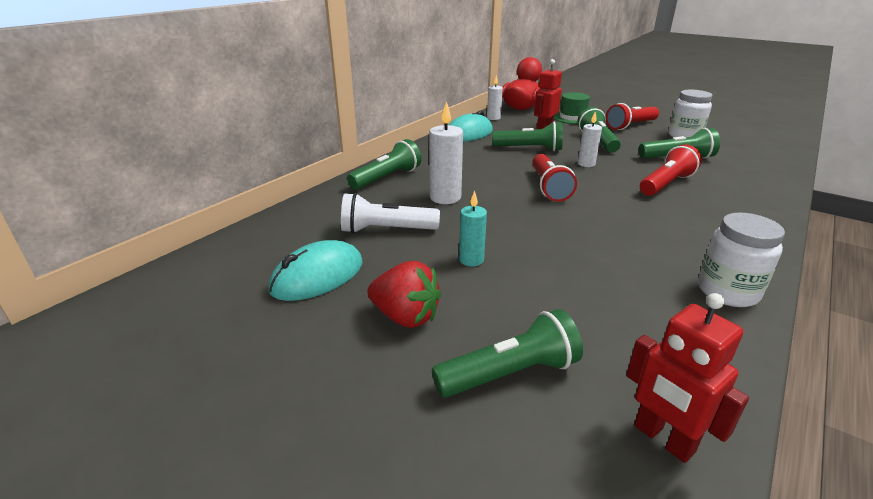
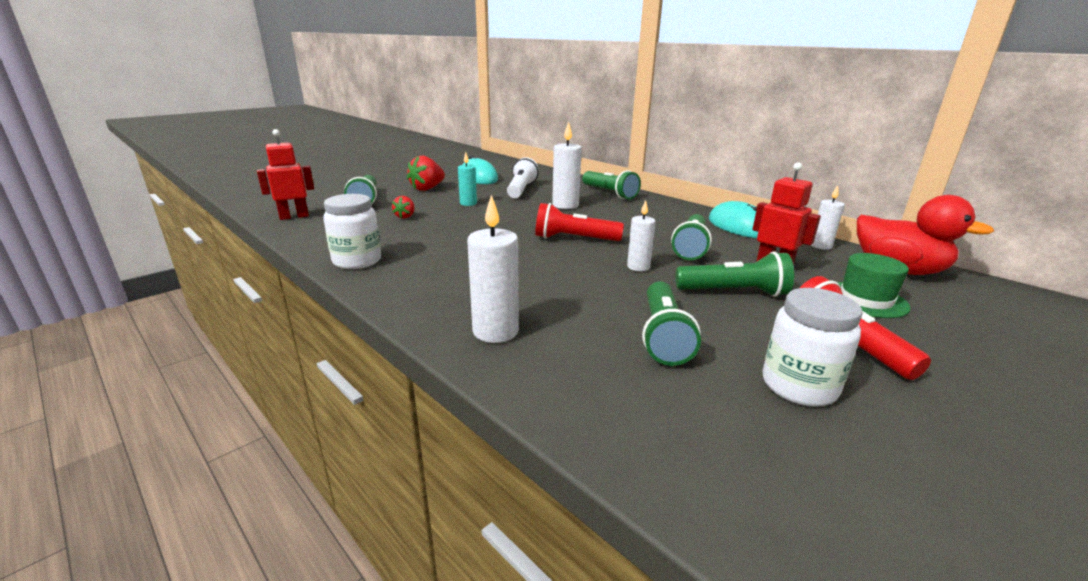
camera: 100 degrees right, 5 degrees down
(562, 299) = (405, 216): none -> red strawberry
(666, 184) = (563, 297): red flashlight -> none
(742, 200) = (495, 331): none -> white candle

